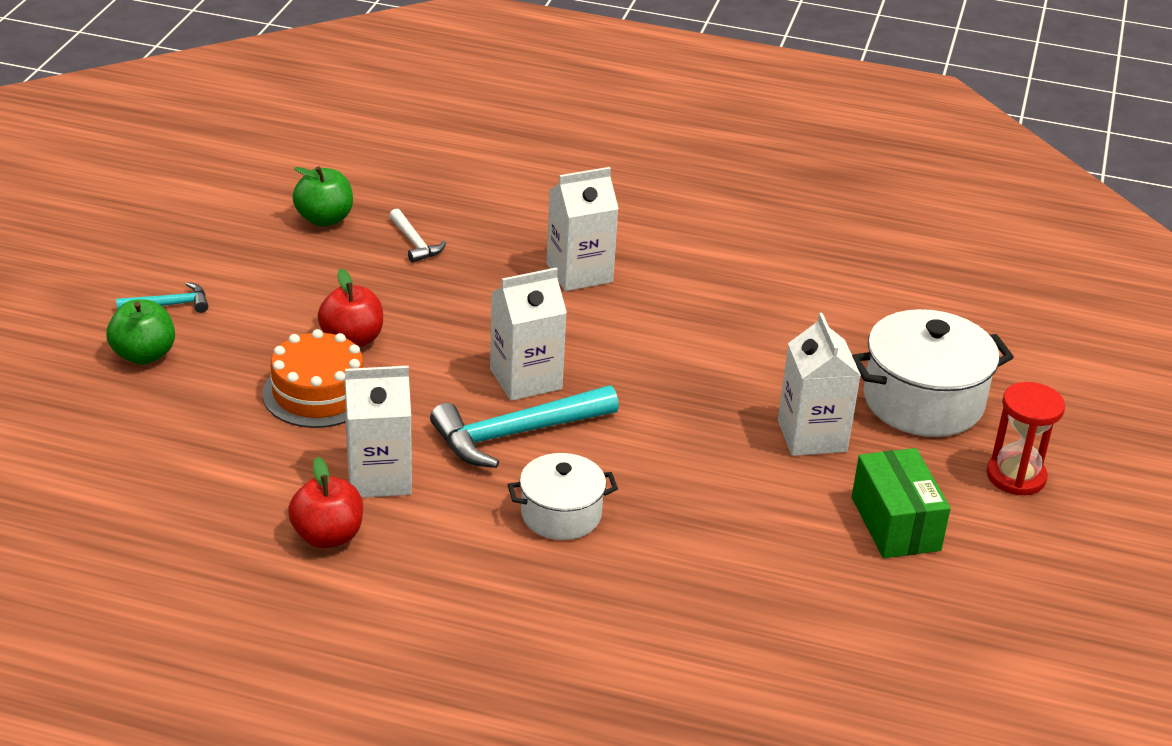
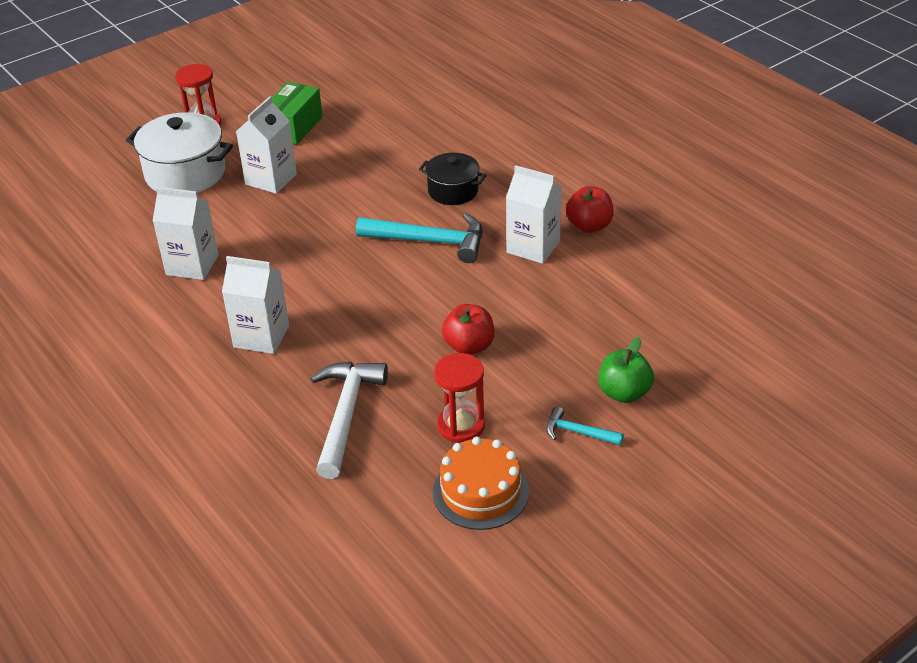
camera: 140 degrees left, 5 degrees up
(293, 271) = (461, 425): none -> red hourglass
(318, 393) = (525, 315): orange cake -> orange cake (480, 492)
(324, 219) = (391, 473): green apple -> none
(415, 243) = (346, 414): white hammer -> white hammer, size x1.94
(526, 379) = (386, 273): white carton -> white carton (192, 265)
(561, 514) = (453, 191): white pot -> black pot

